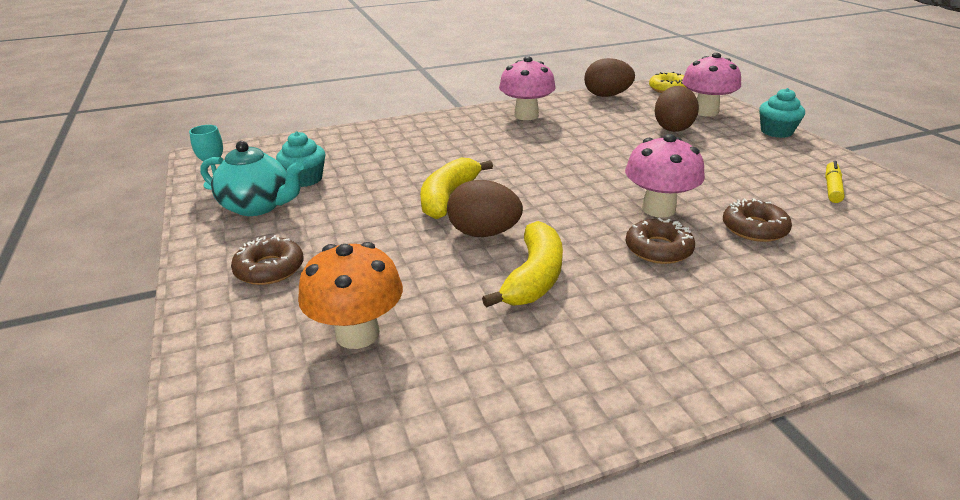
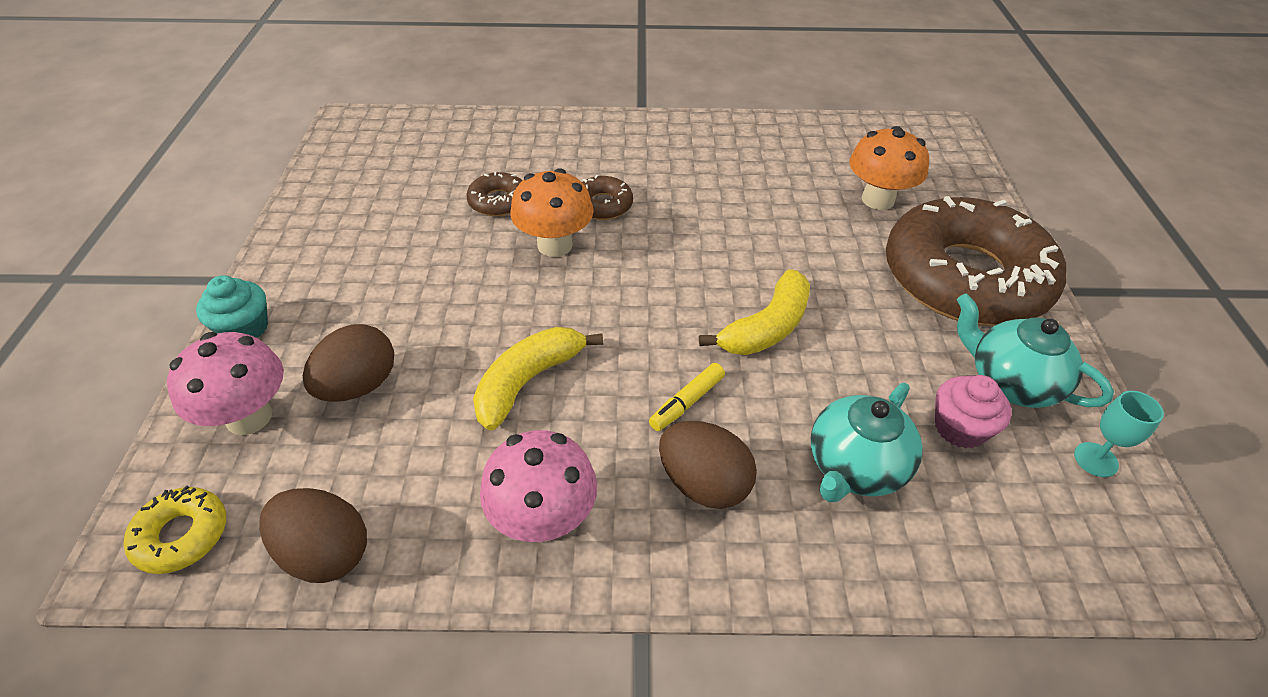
camera: 160 degrees left, 15 degrees up
(269, 269) = (965, 278): brown donut -> brown donut, size x2.49
(305, 179) = (960, 428): turquoise cupcake -> pink cupcake
(374, 154) = (855, 467): none -> turquoise teapot
(484, 233) = (747, 264): brown egg -> brown egg (704, 484)
(534, 277) = (726, 208): yellow banana -> yellow banana (528, 381)
(658, 209) = (555, 245): pink mushroom -> orange mushroom
(832, 188) = (356, 222): yellow marker -> yellow marker (687, 402)

